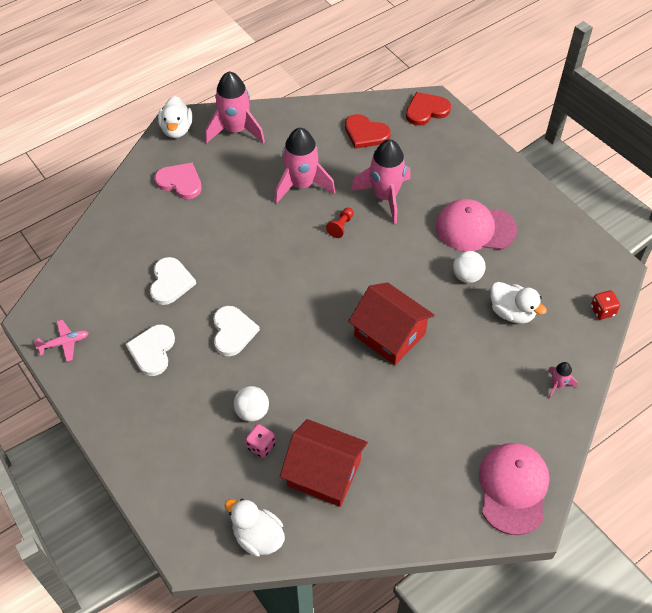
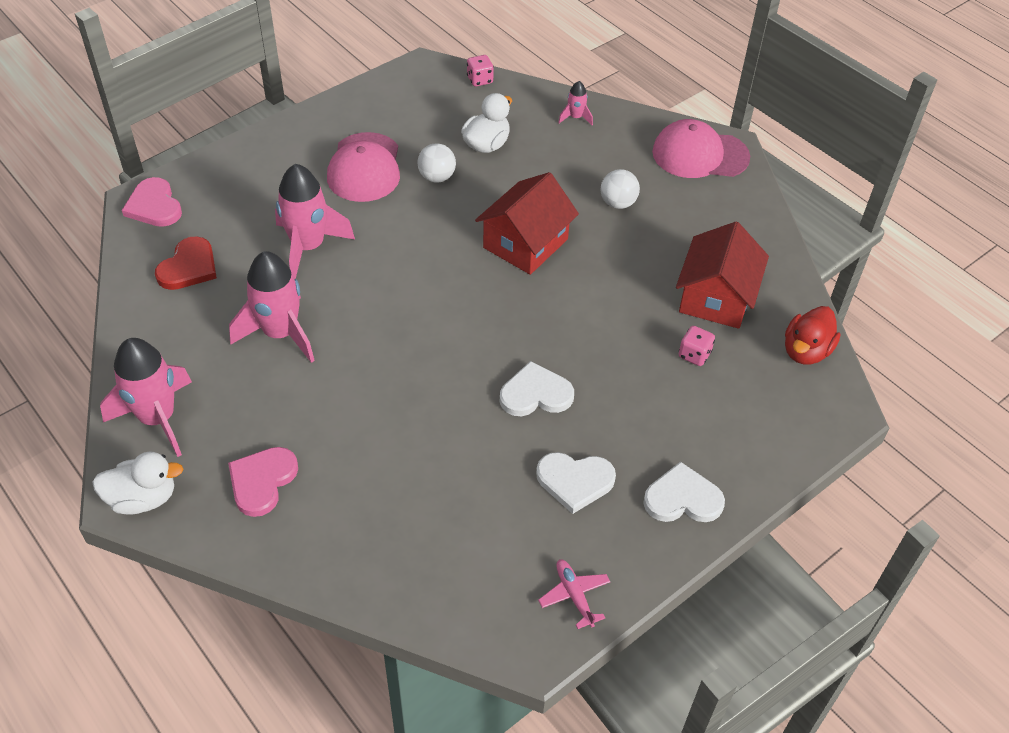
camera: 95 degrees left, 5 degrees down
(170, 282) = (457, 473): white heart -> white heart (682, 498)
(252, 412) = (650, 366): white ball -> white ball (618, 203)
(258, 537) = (806, 351): white duck -> red duck
(341, 226) = (358, 290): red pawn -> none
(426, 110) = (154, 206): red heart -> pink heart
(602, 311) = (480, 80): red dice -> pink dice

